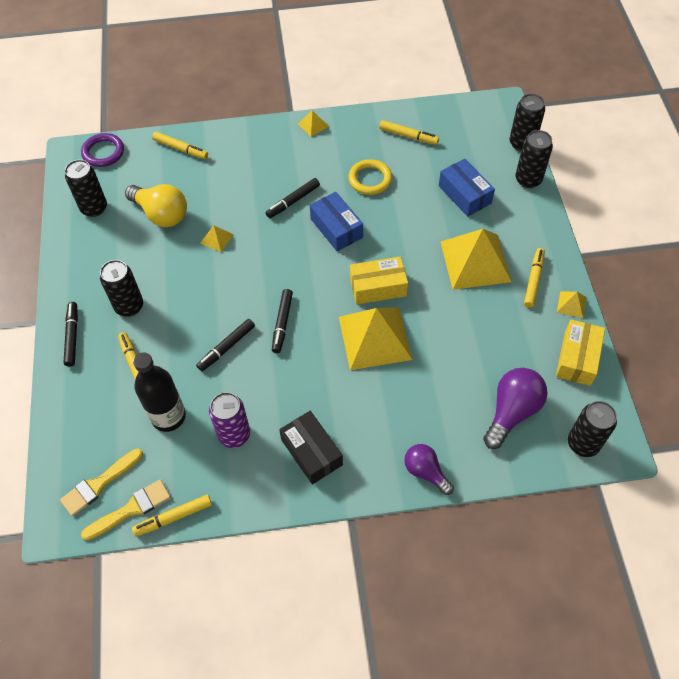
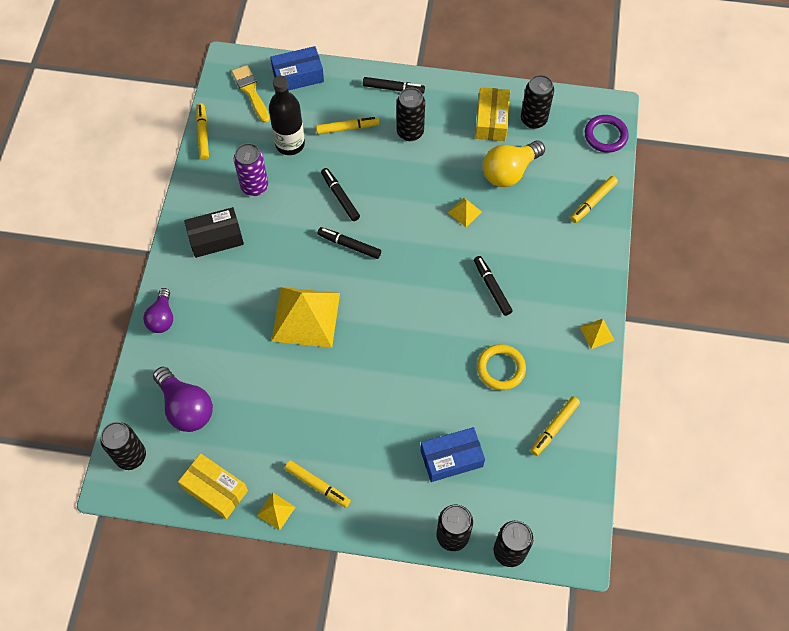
camera: 105 degrees right, 5 degrees up
(131, 509) = (221, 108): yellow brush -> none
(336, 228) = (445, 318): blue box -> blue box (298, 76)
(378, 287) = (361, 336): yellow box -> yellow box (491, 120)
(425, 472) = (162, 318): purple light bulb -> purple light bulb turned 120 degrees clockwise
(475, 261) = (360, 436): yellow pyramid -> none

